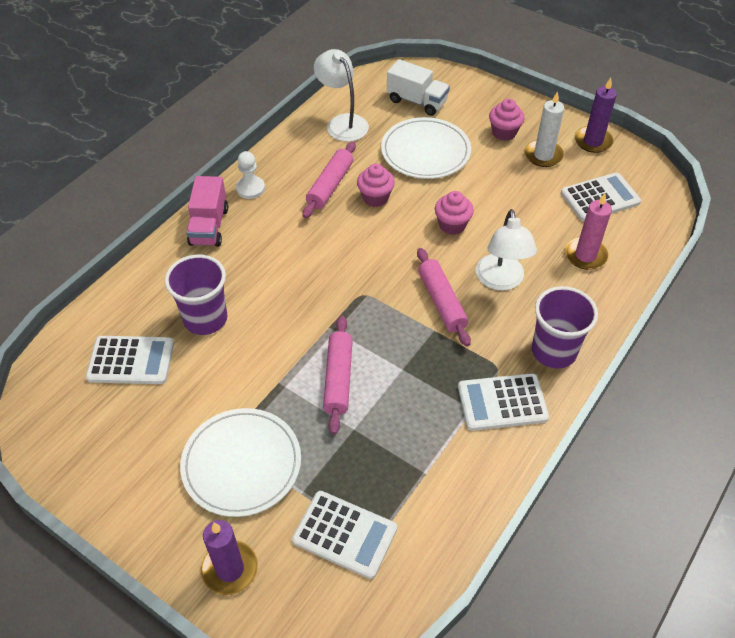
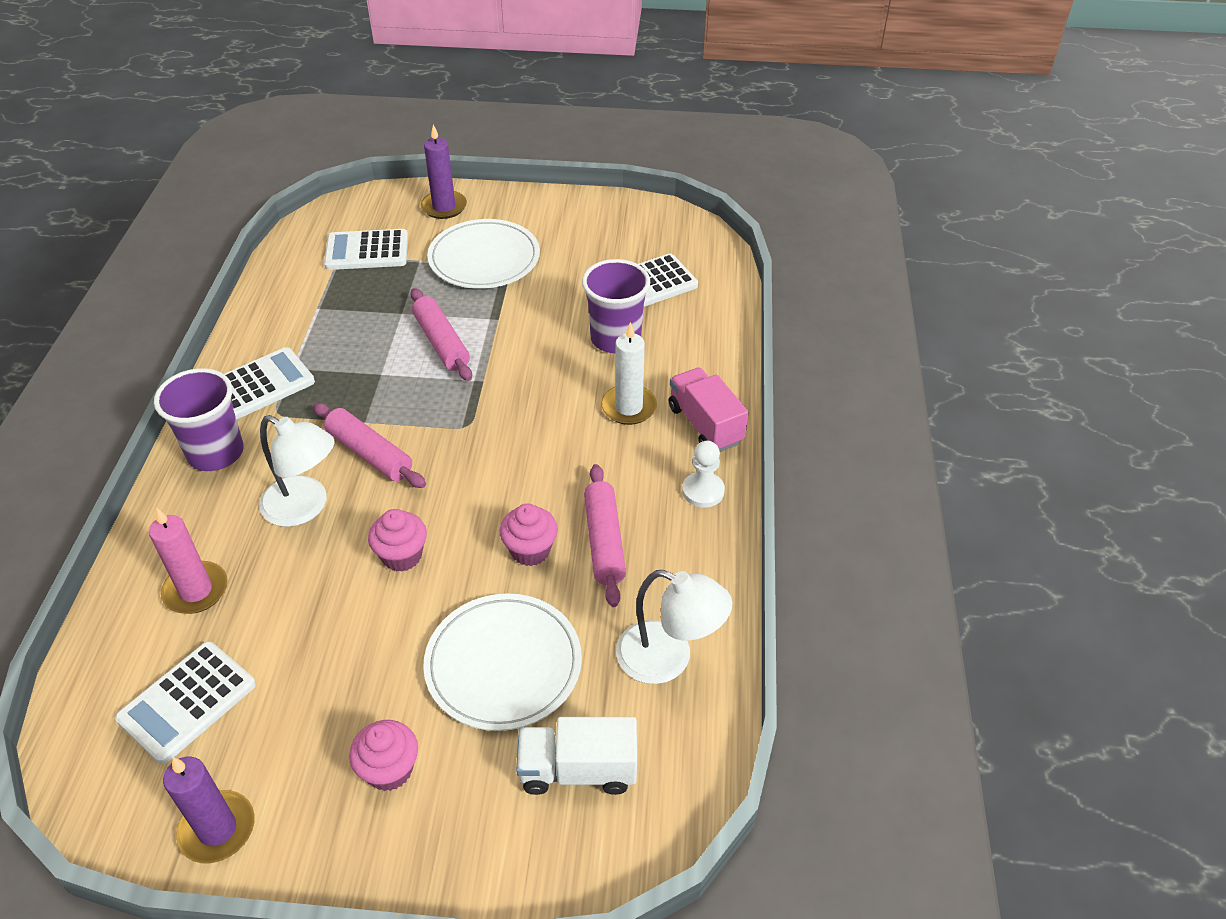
camera: 150 degrees right, 5 degrees down
(501, 281) = (305, 507): white lamp -> white lamp turned 150 degrees clockwise
(543, 155) = (303, 749): white candle -> white candle (628, 407)

